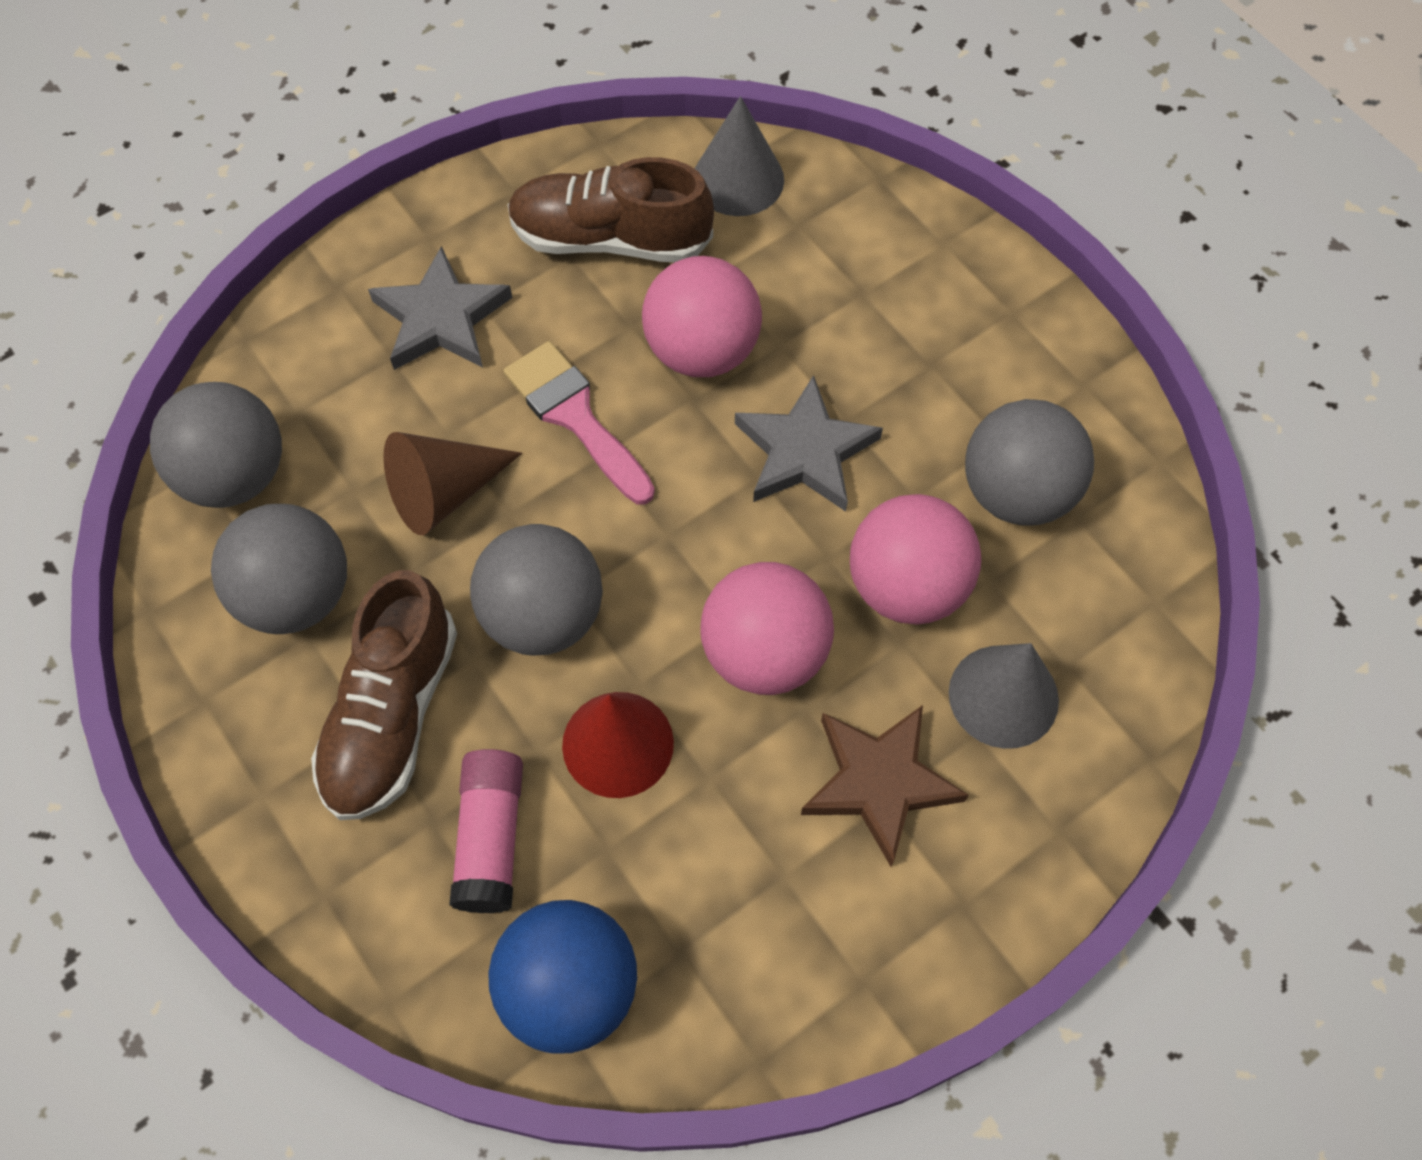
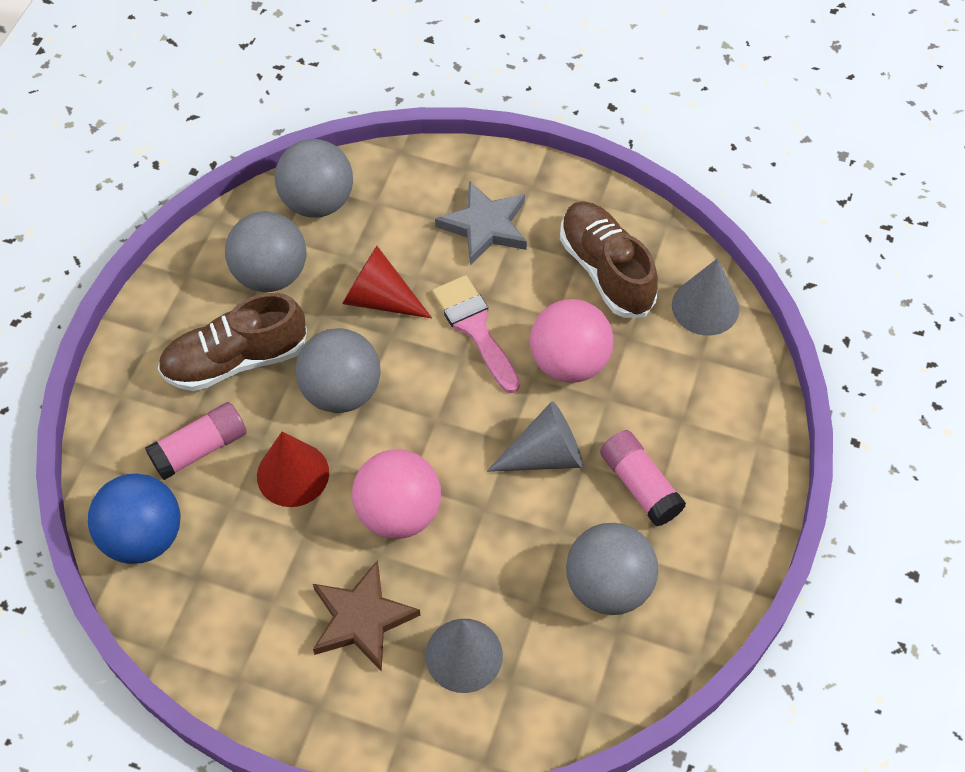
camera: 55 degrees right, 5 degrees down
(444, 493) = (379, 299): brown cone -> red cone
(575, 416) = (475, 328): pink brush -> pink brush turned 45 degrees counterclockwise
(805, 451) = (545, 455): grey star -> grey cone
(907, 586) = (497, 561): pink ball -> none
(914, 383) = (640, 485): none -> pink glue stick

